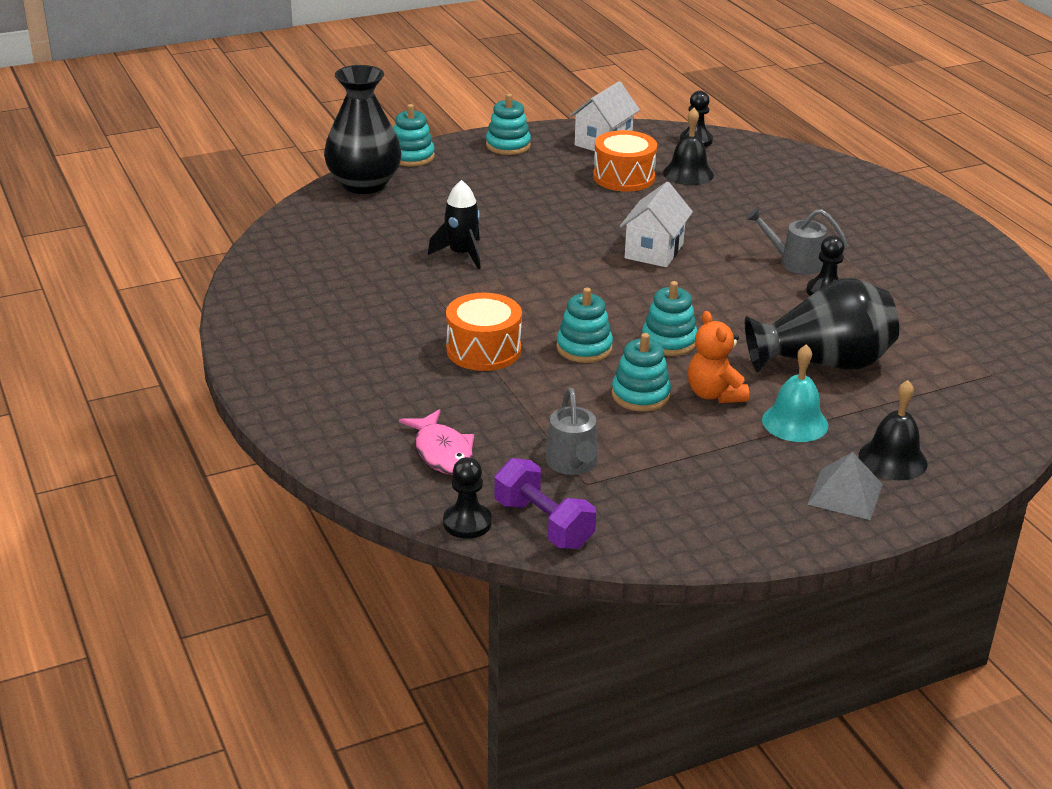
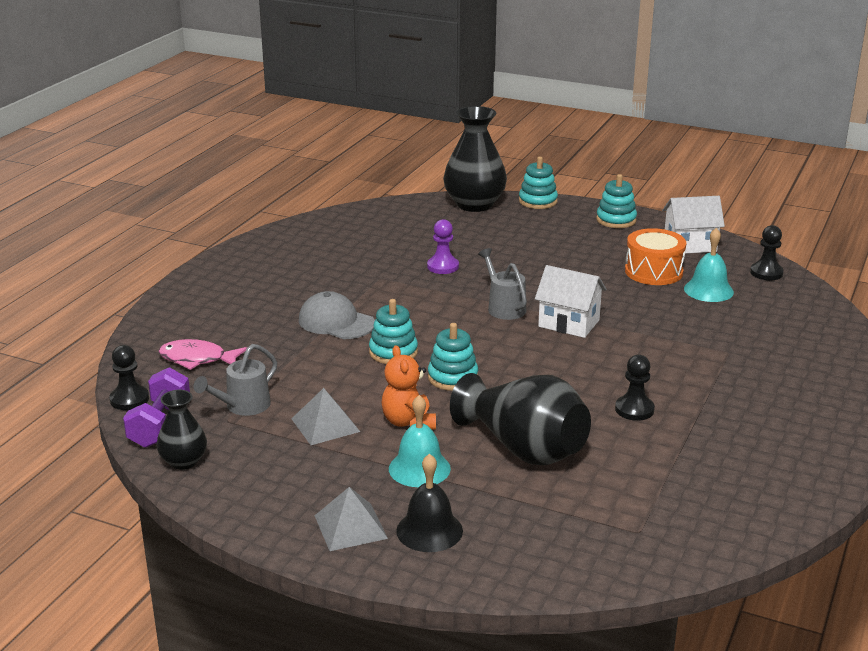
camera: 50 degrees right, 5 degrees down
(442, 452) = (197, 359): pink fish -> pink fish turned 75 degrees clockwise
(461, 254) = (443, 266): black rocket -> purple pawn
(483, 350) = (336, 322): orange drum -> grey cap
(631, 536) = (184, 461): none -> black vase
(640, 395) = (364, 396): turquoise stacking toy -> none
(654, 251) = (569, 323): white house -> white house turned 45 degrees clockwise
(665, 436) = (325, 425): none -> grey pyramid
(688, 173) = (708, 290): black bell -> turquoise bell
(714, 394) = (408, 422): orange teddy bear -> orange teddy bear turned 45 degrees counterclockwise
(794, 262) = (655, 380): grey watering can -> grey watering can (503, 307)

